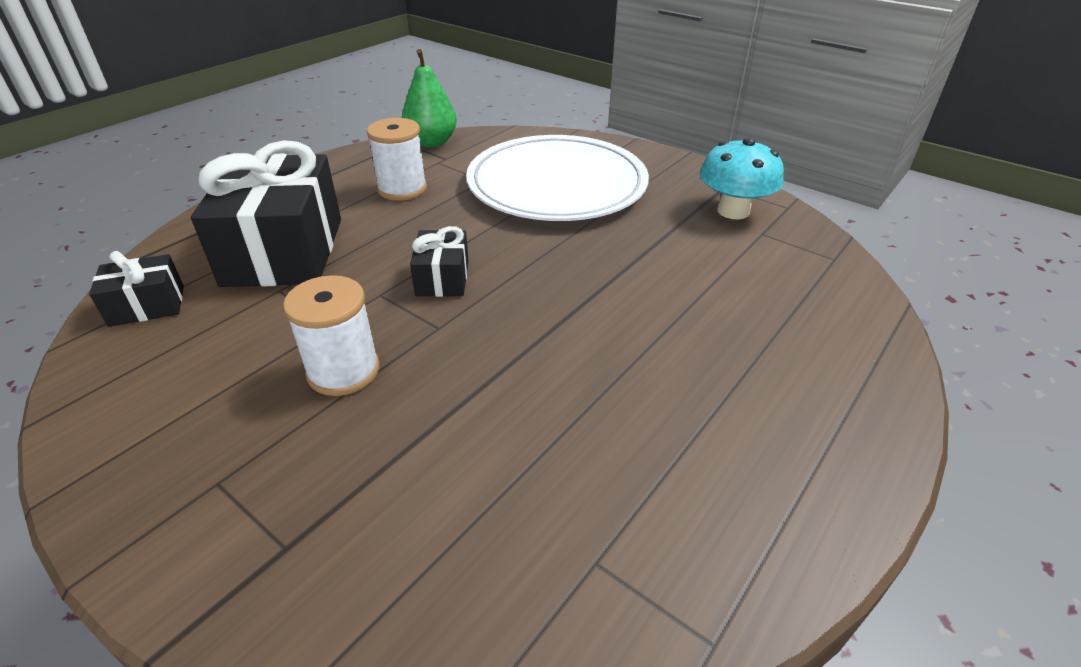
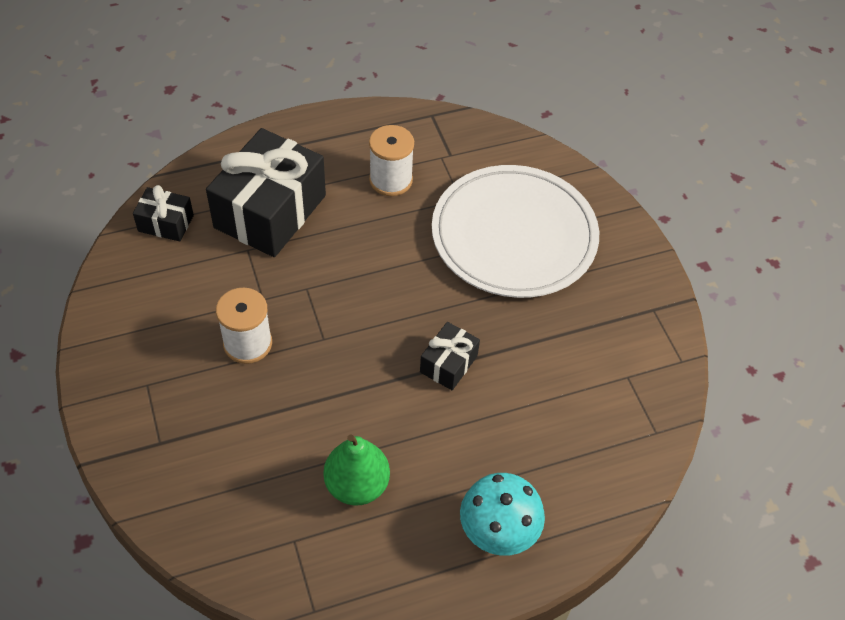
camera: 30 degrees right, 15 degrees up
(431, 142) = (454, 127): green pear -> green pear (357, 485)
(442, 278) = (355, 295): black gift -> black gift (448, 364)
(733, 211) = (629, 341): turquoise mushroom -> turquoise mushroom (498, 530)

